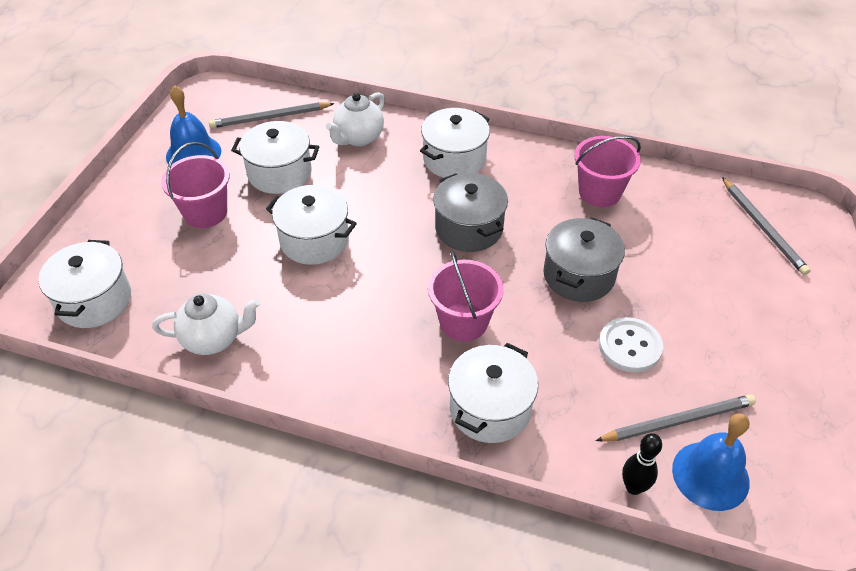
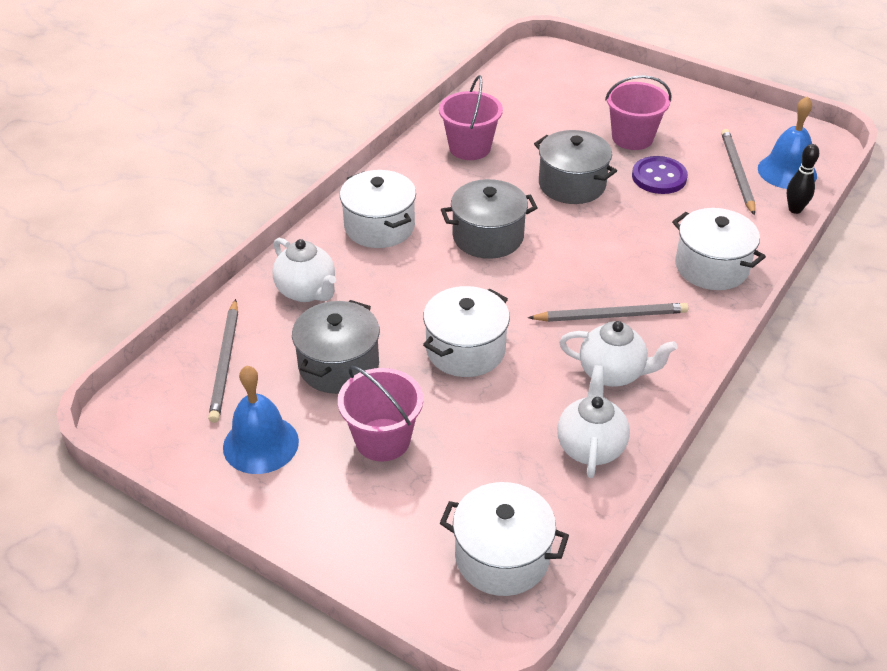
camera: 75 degrees left, 5 degrees down
(279, 173) = (339, 365): white pot -> grey pot
(307, 343) = (613, 373): none -> white teapot
(463, 322) = (610, 263): pink bucket -> pink bucket (632, 138)
(630, 346) = (659, 177): white button -> purple button
(763, 228) = (547, 78): grey pencil -> grey pencil (611, 316)

